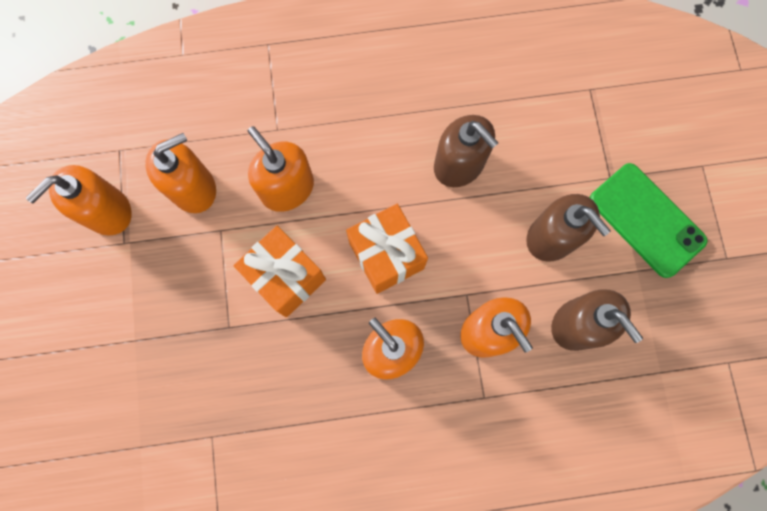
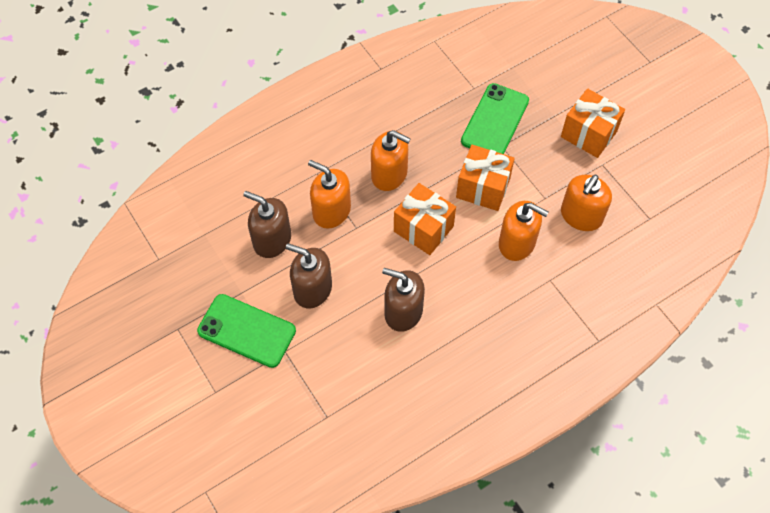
camera: 155 degrees right, 15 degrees down
(107, 211) = (627, 178): orange soap dispenser -> none
(111, 292) = (588, 134): none -> orange gift
(215, 369) = (495, 121): none -> green phone

